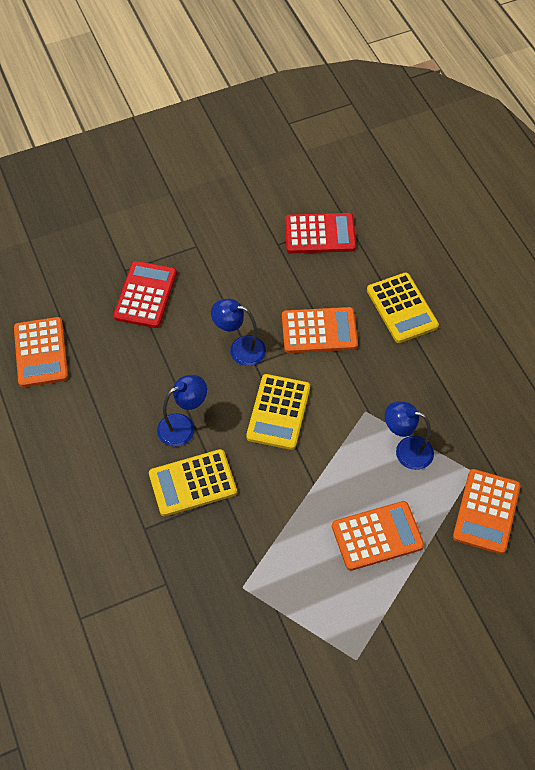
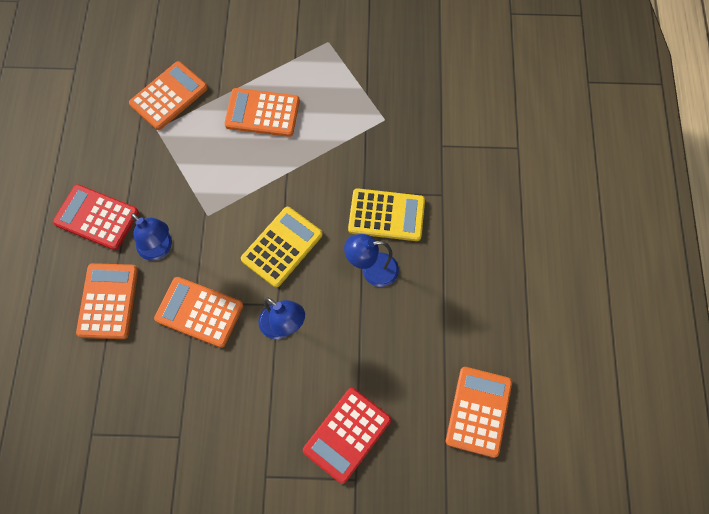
camera: 155 degrees left, 10 degrees up
(320, 234) = (129, 429): red calculator -> red calculator (96, 217)
(402, 308) = (108, 301): yellow calculator -> orange calculator
(406, 450) = (196, 167): blue lamp -> blue lamp (159, 249)

